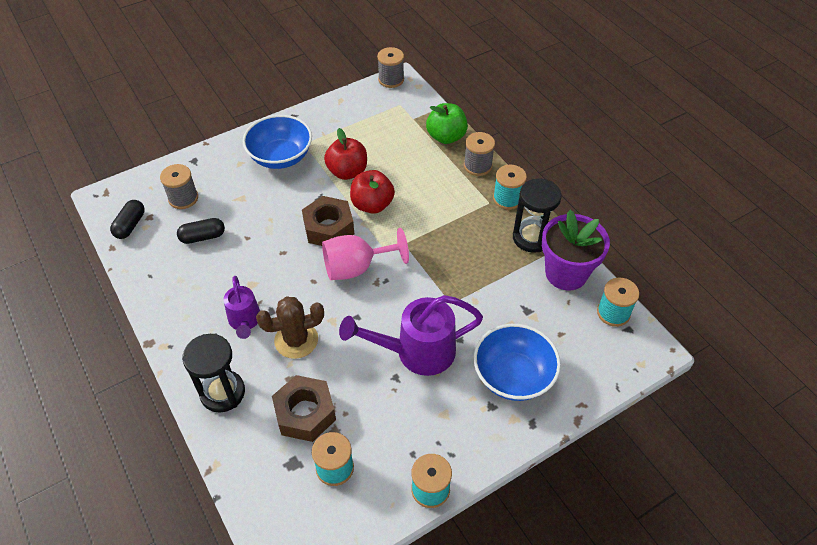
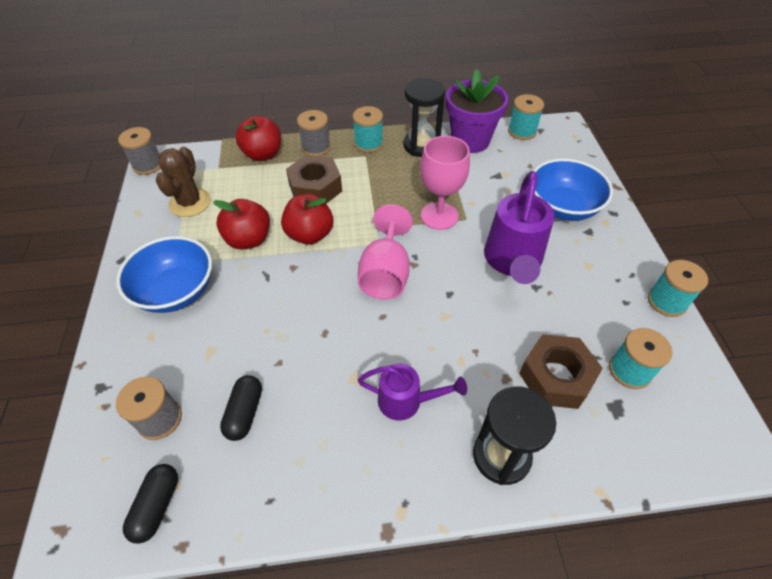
camera: 65 degrees left, 0 degrees up
(130, 225) = (157, 506): black capsule -> black capsule turned 60 degrees clockwise
(296, 340) = (456, 356): brown cactus -> brown cactus (190, 203)
(329, 228) = (317, 280): brown nut -> brown nut (315, 188)
(443, 282) = (439, 216): none -> pink goblet
(446, 137) = (263, 154): green apple -> red apple

